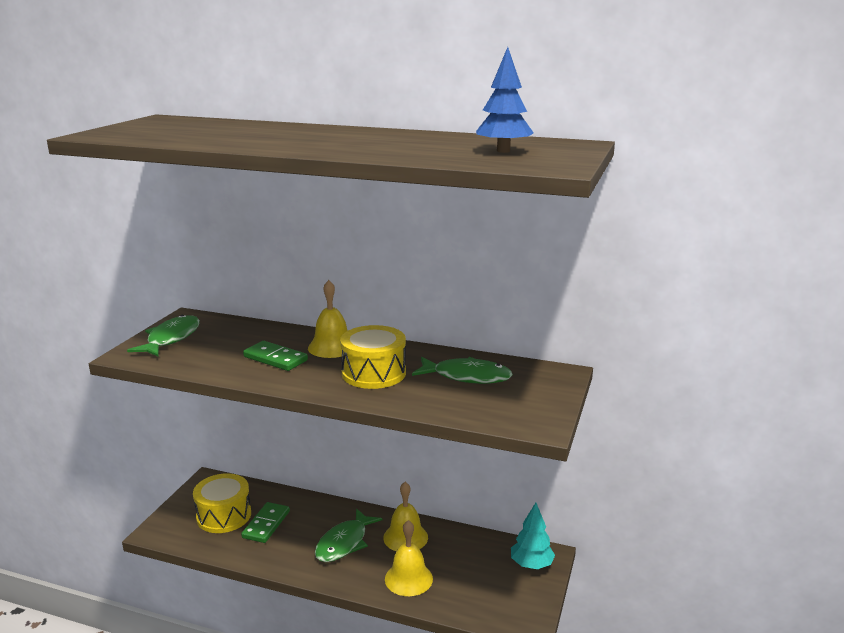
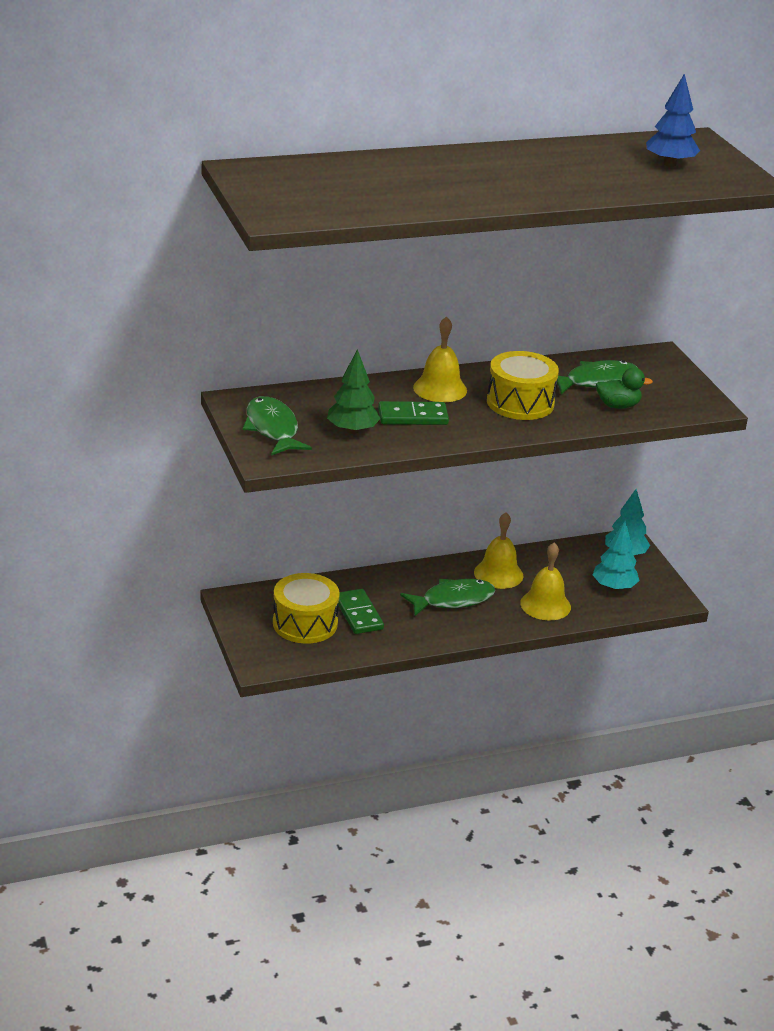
camera: 40 degrees left, 10 degrees up
(217, 355) = (352, 430): none -> green tree
(344, 543) = (453, 600): green fish -> green fish turned 105 degrees counterclockwise
(452, 399) = (618, 406): none -> green duck
(486, 589) = (614, 587): none -> turquoise tree

